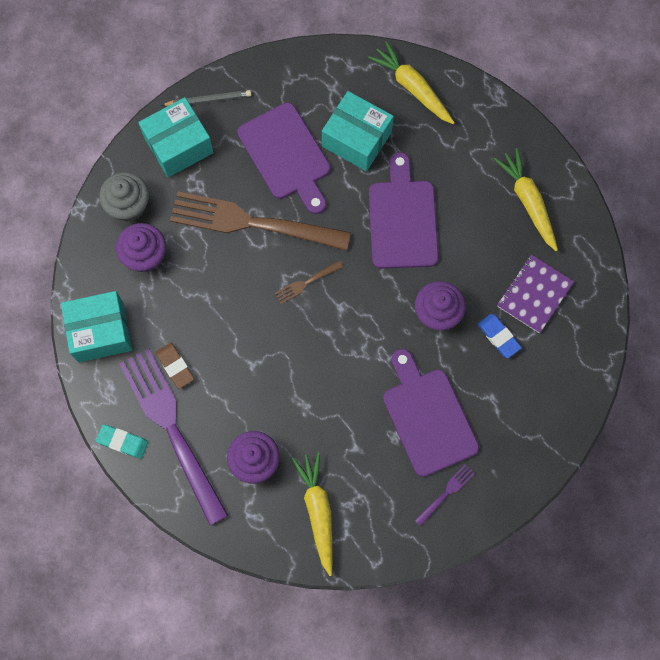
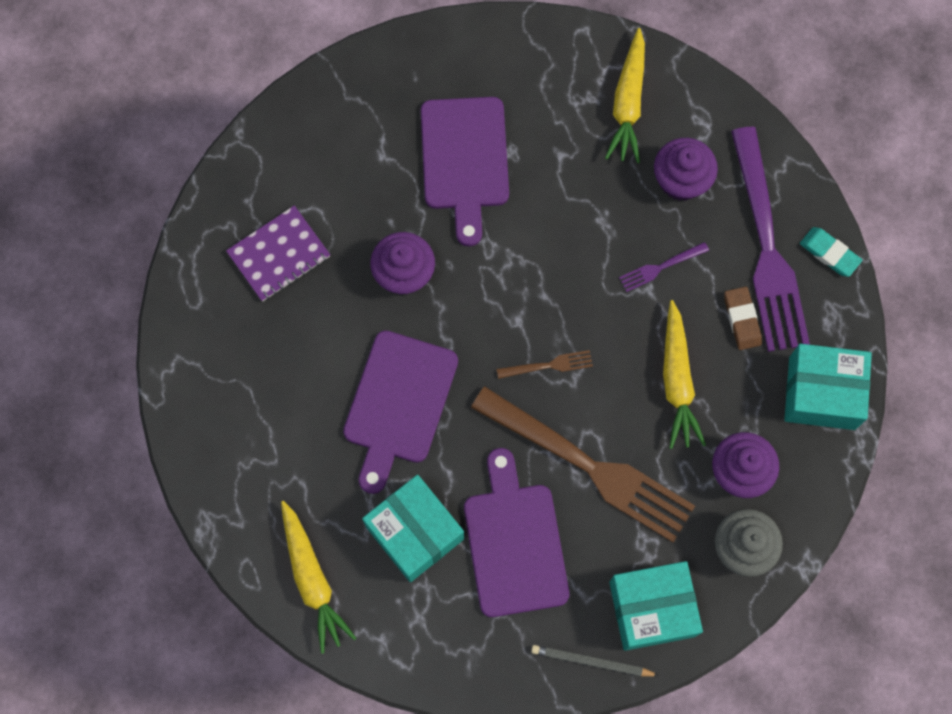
camera: 160 degrees left, 0 degrees up
(446, 493) = (477, 74): purple fork -> purple fork (660, 267)
(498, 336) = (343, 221): blue eraser -> none
(527, 201) = (233, 371): yellow carrot -> yellow carrot (677, 381)

